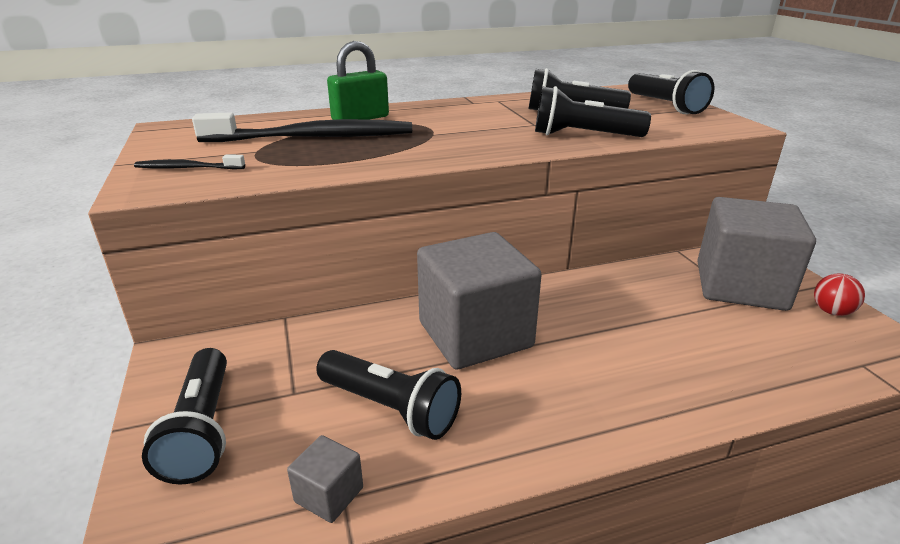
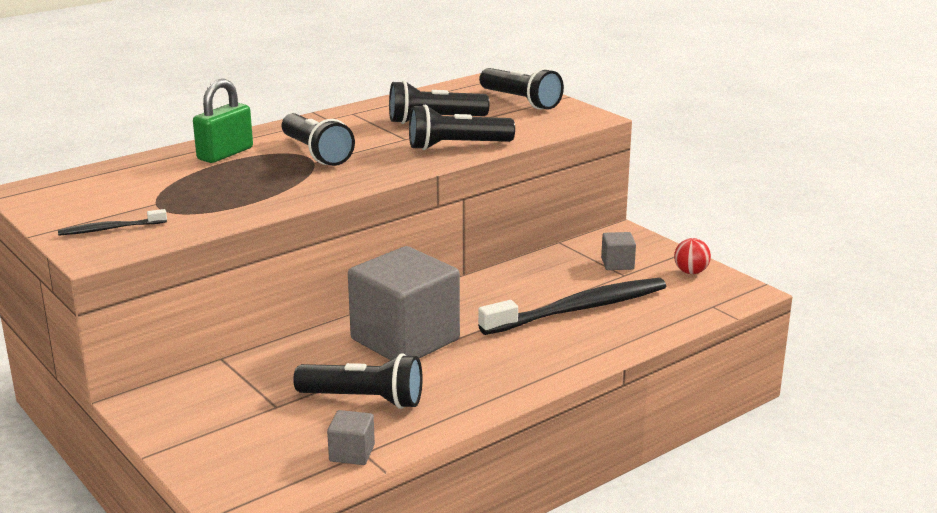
camera: 20 degrees left, 5 degrees down
(202, 430) = (220, 441): black flashlight -> black flashlight (316, 153)
(313, 137) = (198, 182): black toothbrush -> black toothbrush (579, 309)
(740, 286) = (617, 264): grey cube -> grey cube, size x0.41

